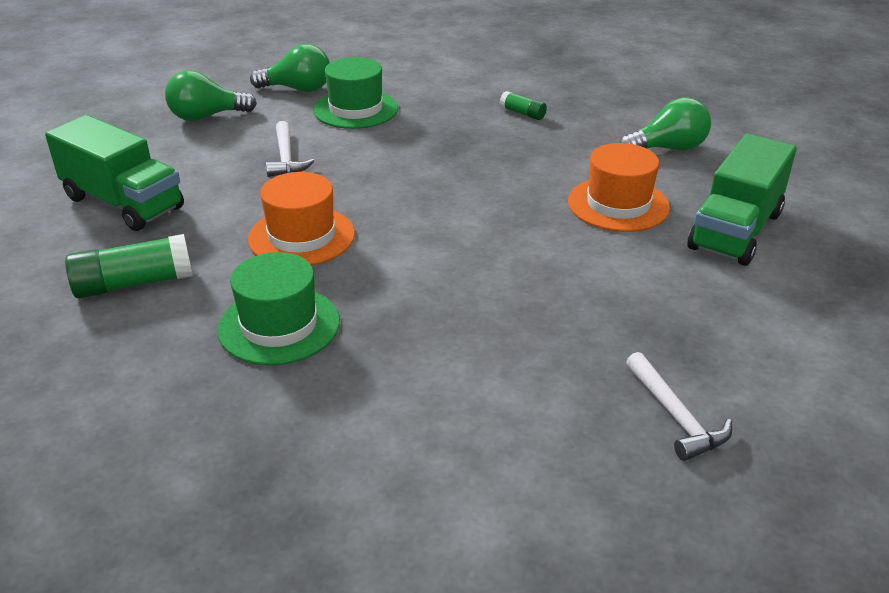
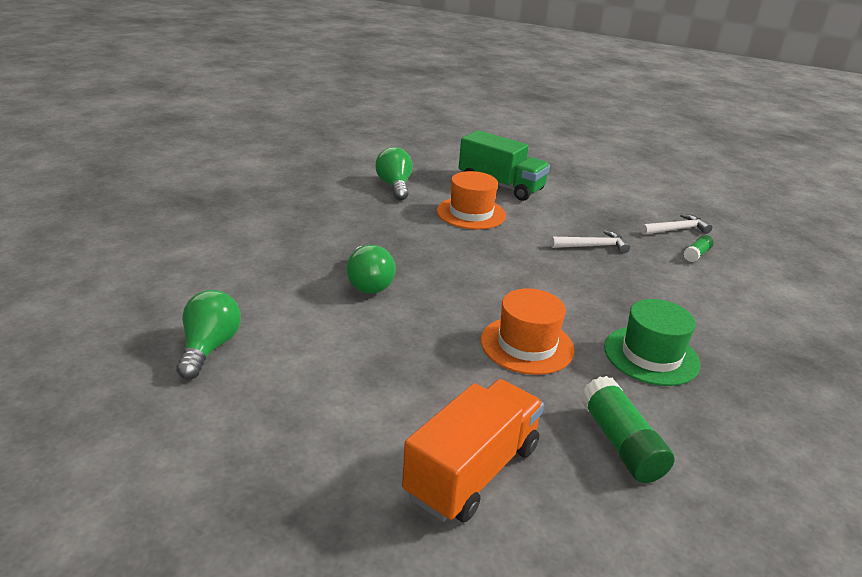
camera: 90 degrees left, 5 degrees down
(123, 203) = (472, 471): green truck -> orange truck
(206, 116) = (260, 419): green light bulb -> green light bulb (368, 283)
(286, 158) = (381, 355): white hammer -> white hammer (592, 246)
(356, 109) = (280, 310): green hat -> none
(522, 113) = (321, 229): green glue stick -> green glue stick (696, 254)

